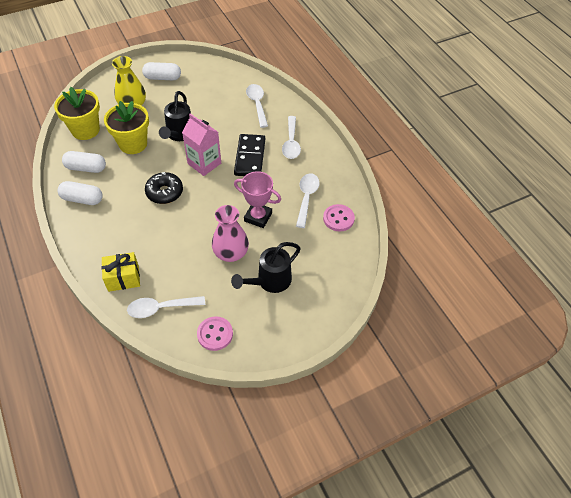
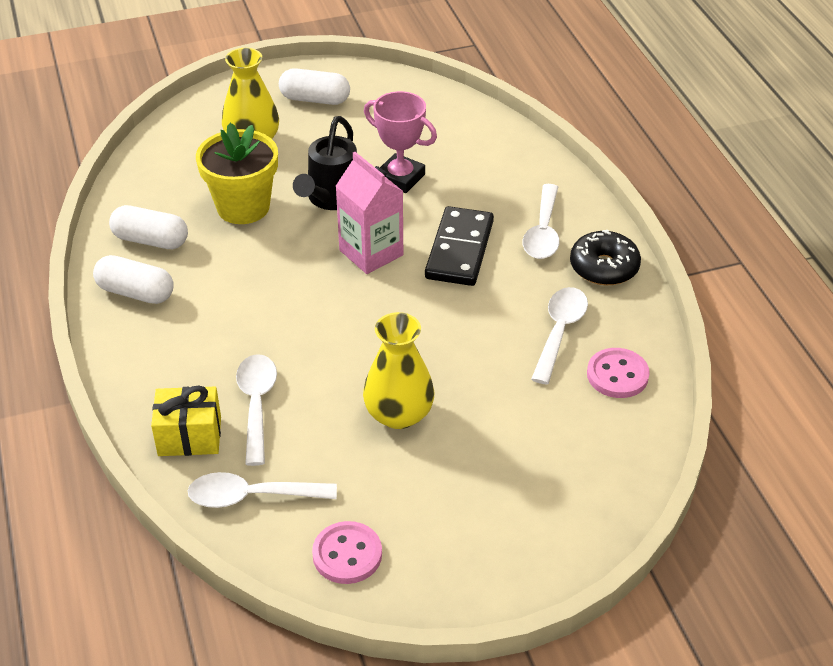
camera: 10 degrees right, 10 degrees down
(85, 130) = (160, 176): yellow flower pot -> none
(164, 192) = (289, 295): black donut -> black donut (604, 267)
(231, 253) = (399, 414): pink vase -> yellow vase
(257, 104) = (486, 159): white spoon -> white spoon (256, 405)
(258, 217) = (460, 356): pink trophy -> pink trophy (400, 178)
(270, 281) = (467, 473): black watering can -> none

